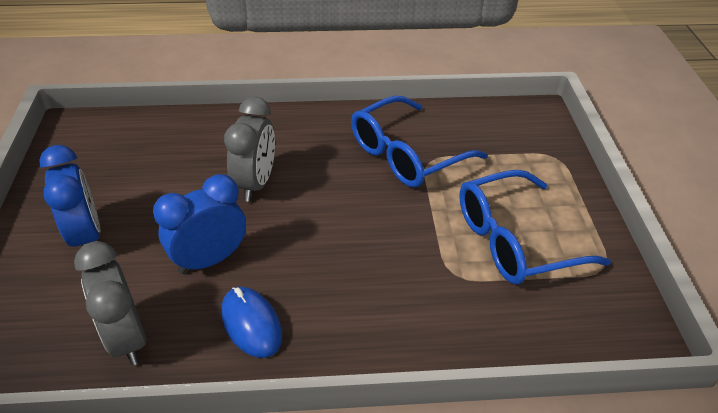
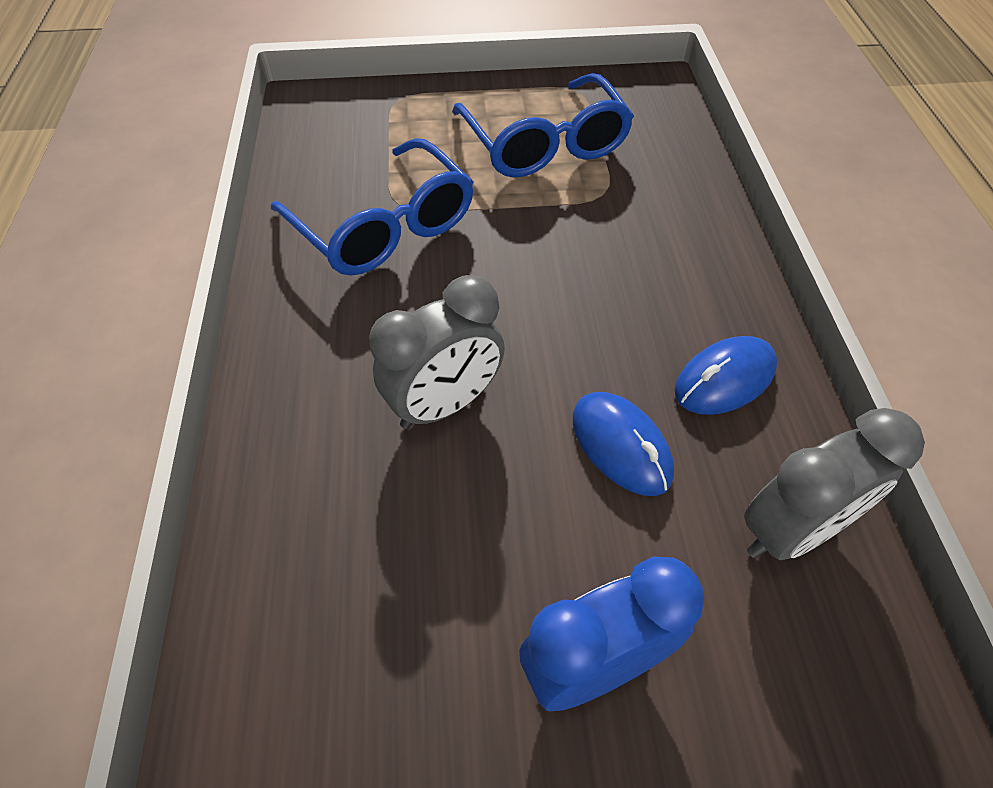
camera: 90 degrees left, 10 degrees up
(210, 259) = (621, 445): blue clock -> blue mouse
(256, 183) = (445, 405): grey clock -> grey clock turned 135 degrees clockwise

